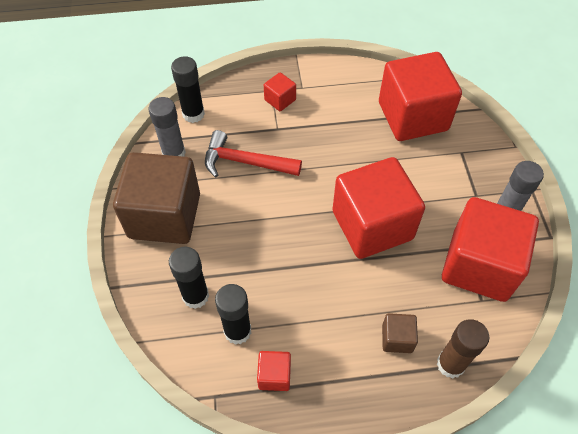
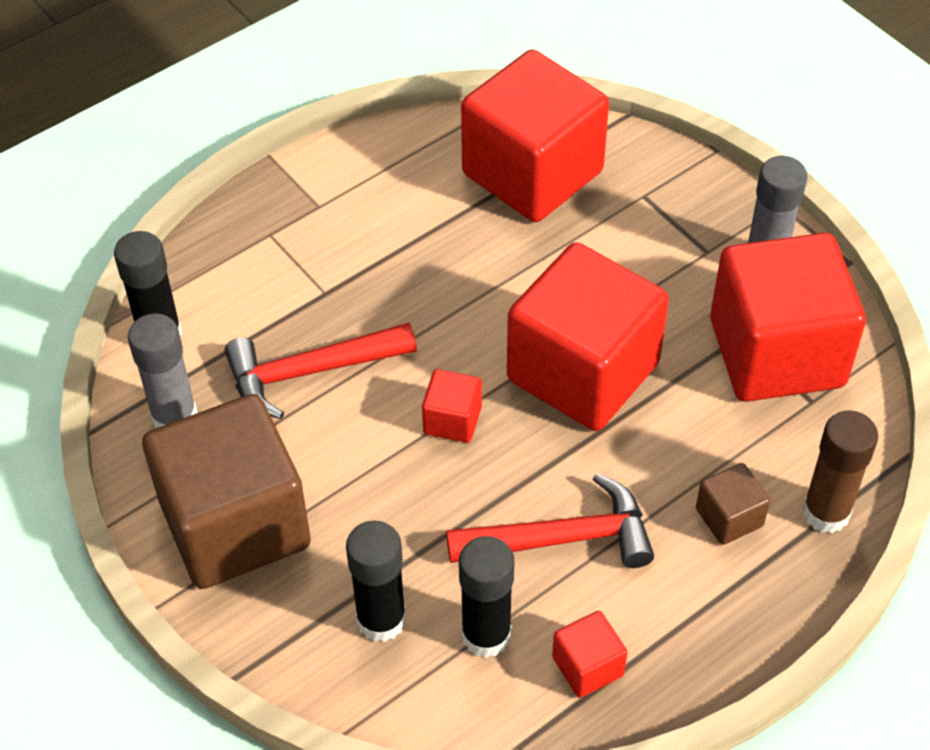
camera: 30 degrees left, 5 degrees down
(280, 100) = (295, 243): red cube -> red cube (452, 420)
(305, 303) = (561, 539): none -> red hammer

